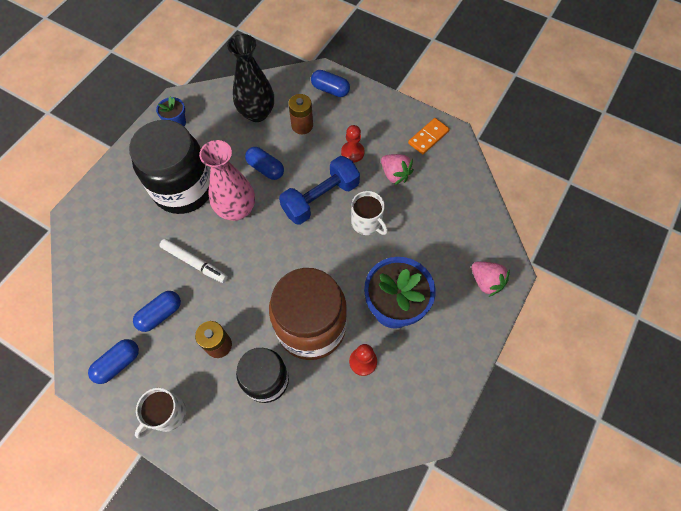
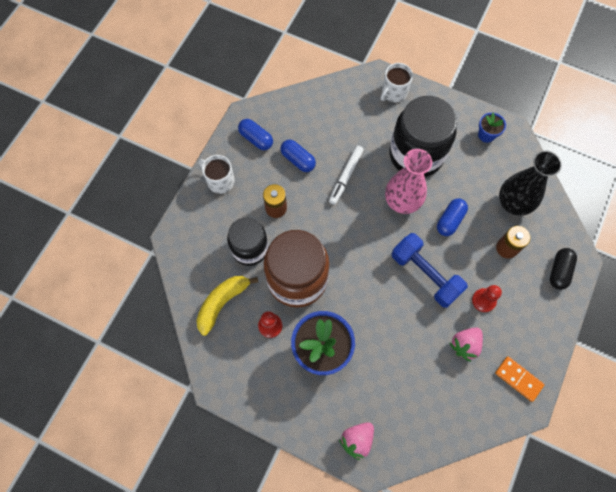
camera: 85 degrees right, 5 degrees up
(330, 90) = (559, 271): blue capsule -> black capsule
(331, 418) = (222, 303): none -> yellow banana
(367, 223) = (405, 320): white mug -> white mug (394, 92)

